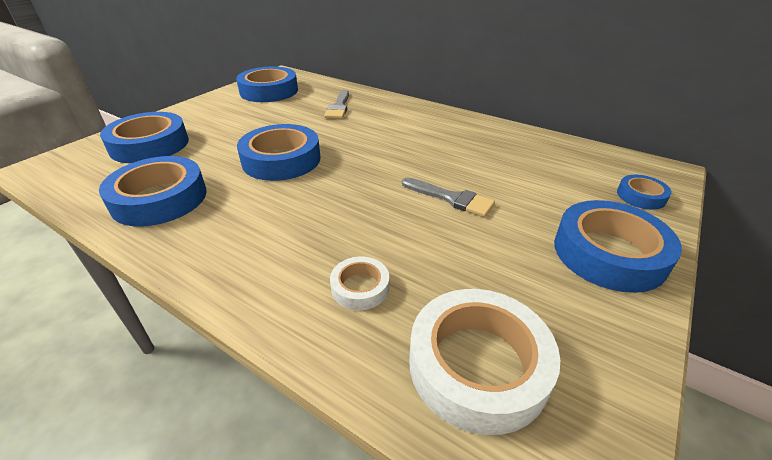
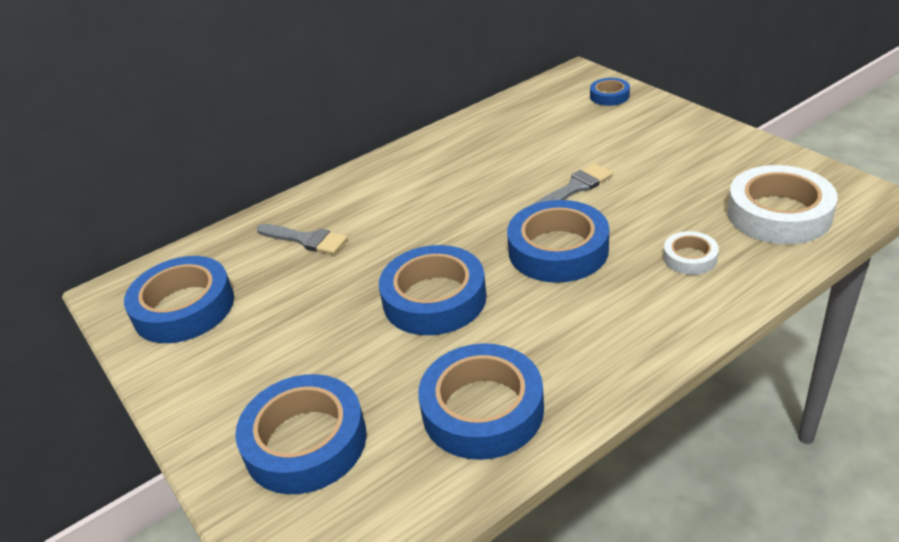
camera: 65 degrees left, 0 degrees up
(609, 253) = (677, 132): blue tape -> blue tape (558, 250)

